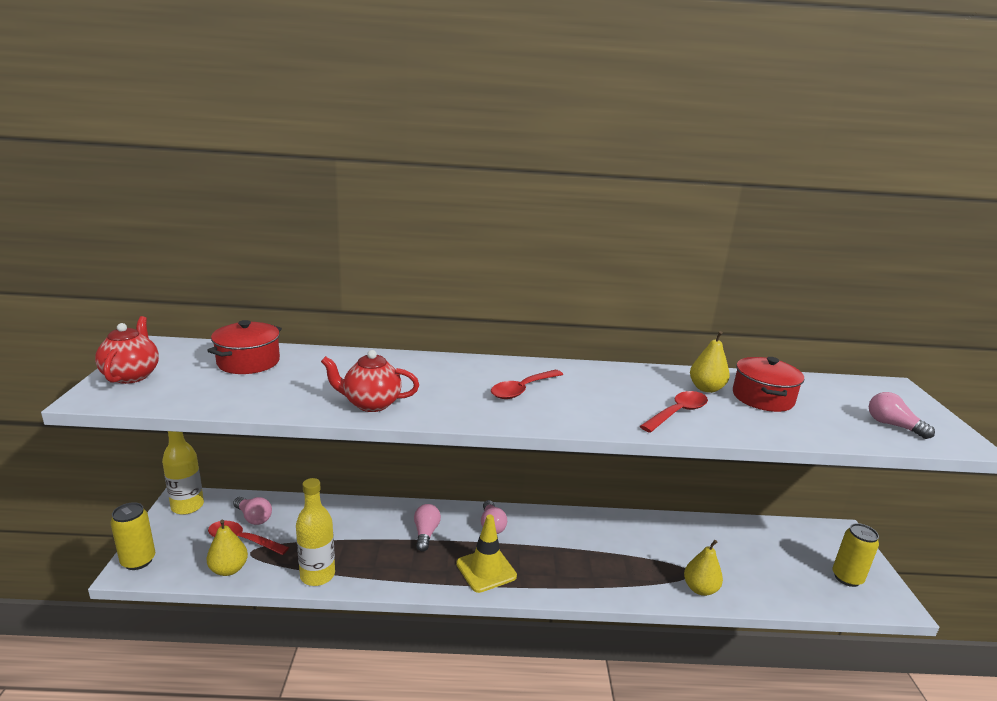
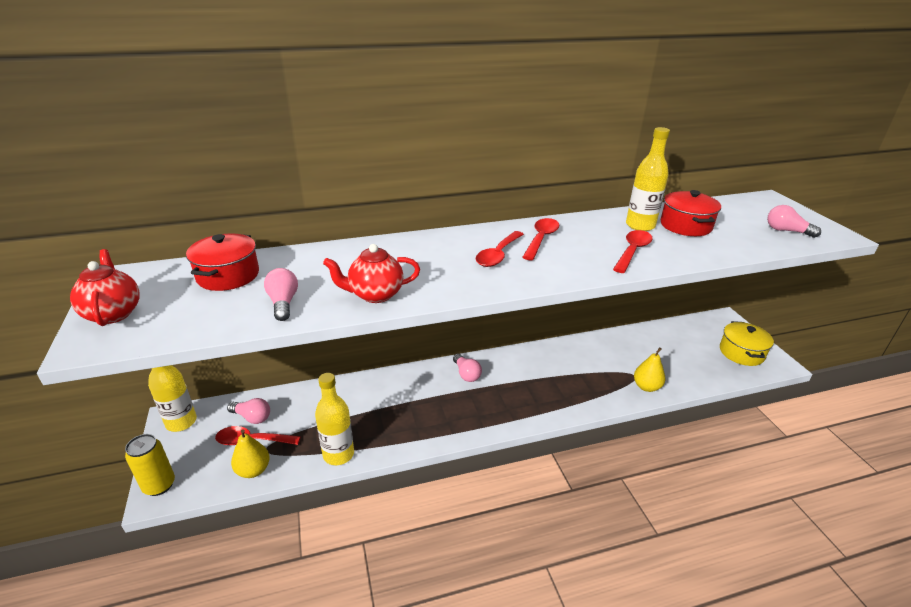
camera: 15 degrees left, 10 degrees up
(426, 533) = (415, 394): pink light bulb -> pink light bulb (283, 303)
(486, 570) = (479, 413): yellow traffic cone -> none
(580, 383) = (541, 239): none -> red spoon
(706, 388) = (640, 225): yellow pear -> yellow bottle
(847, 578) = (741, 353): yellow can -> yellow pot

